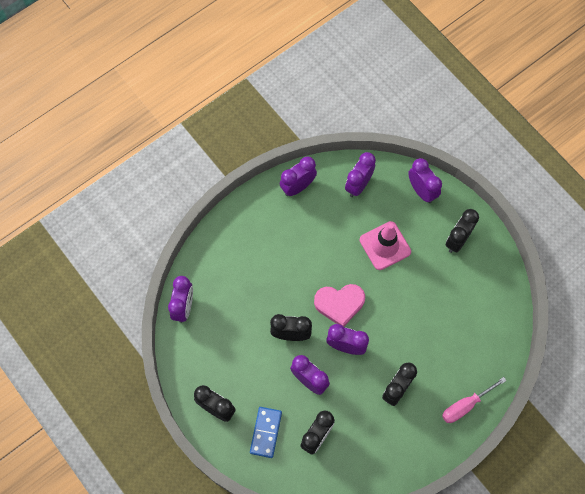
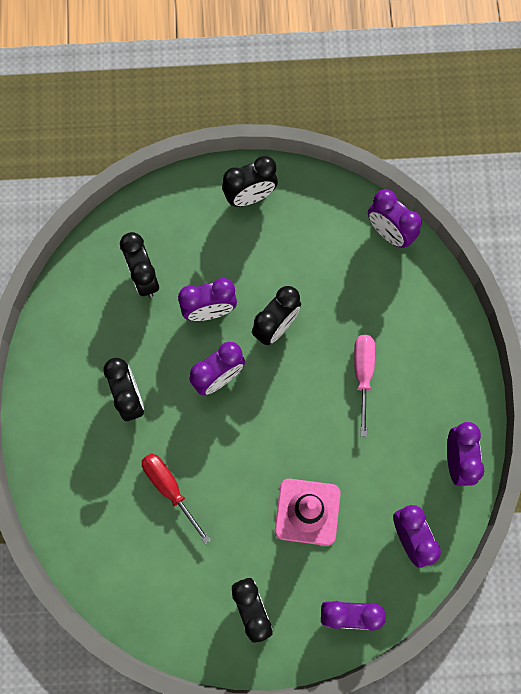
camera: 125 degrees right, 5 degrees up
(265, 432) = (187, 229): blue domino -> none
(339, 304) = (272, 405): pink heart -> none
(429, 328) = (169, 488): none -> red screwdriver
(465, 406) = (54, 461): pink screwdriver -> pink screwdriver (363, 374)

